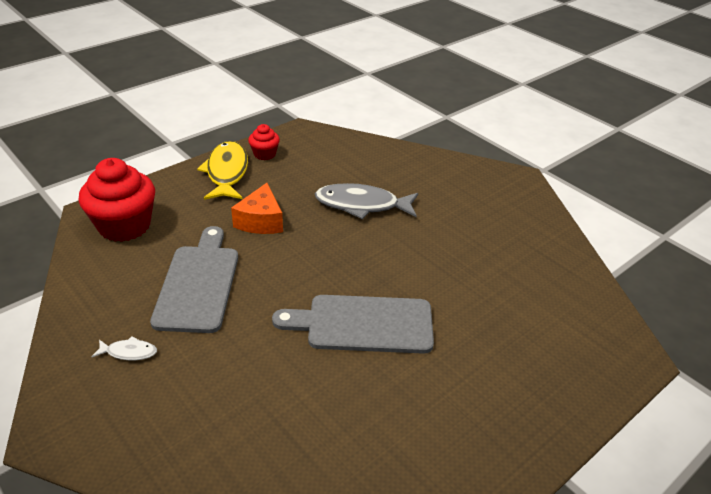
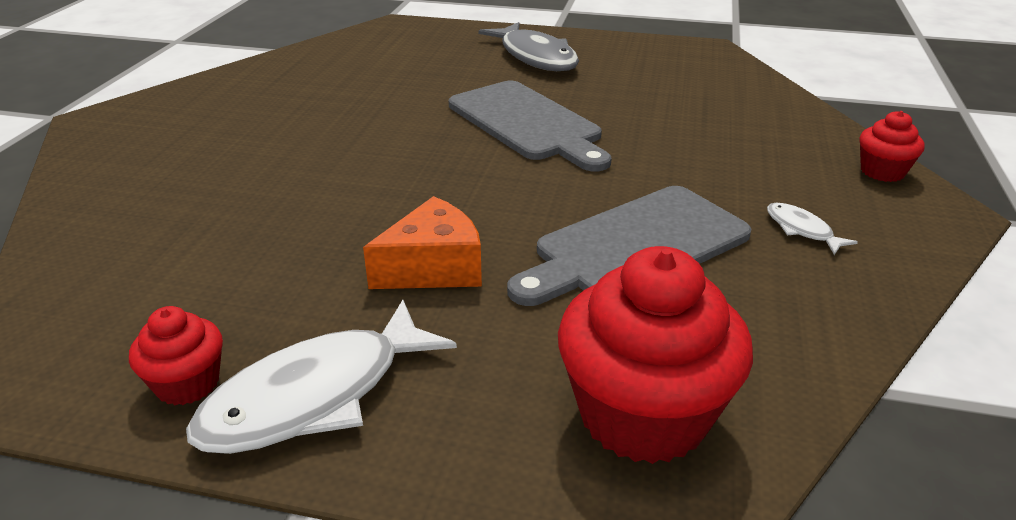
camera: 125 degrees left, 5 degrees down
(110, 453) = (882, 171): none -> red cupcake
(227, 172) = (315, 395): yellow fish -> white fish
(362, 205) = (287, 202): grey fish -> grey fish (535, 57)

